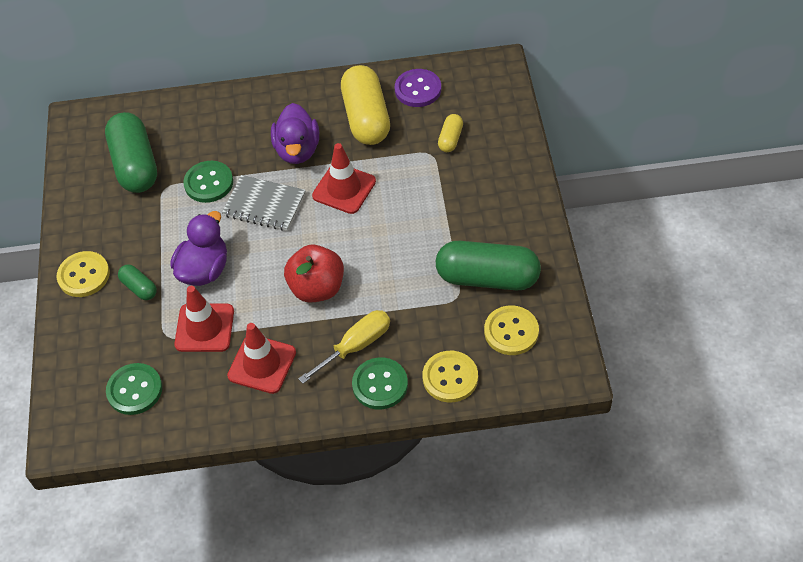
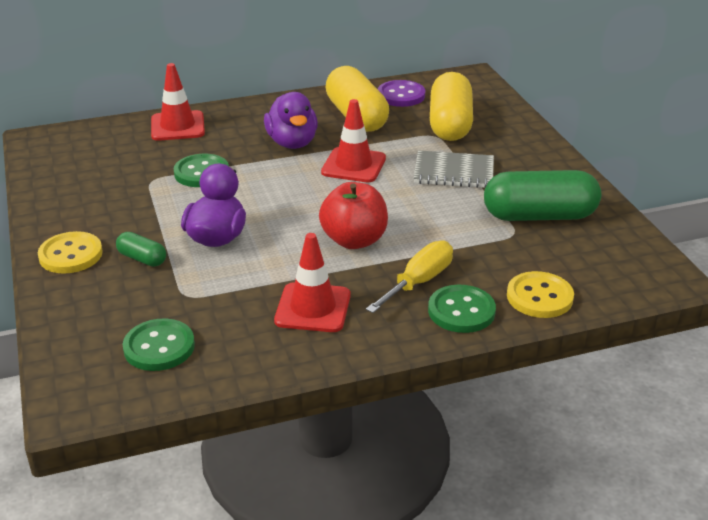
camera: 15 degrees left, 20 degrees down
(135, 165) = (113, 166): green capsule -> none
(204, 328) = (232, 284): red traffic cone -> red traffic cone (177, 126)
(264, 205) = (270, 183): grey notebook -> grey notebook (454, 172)
(450, 139) = (450, 124): yellow capsule -> yellow capsule, size x2.12
(511, 331) = (587, 254): yellow button -> none

